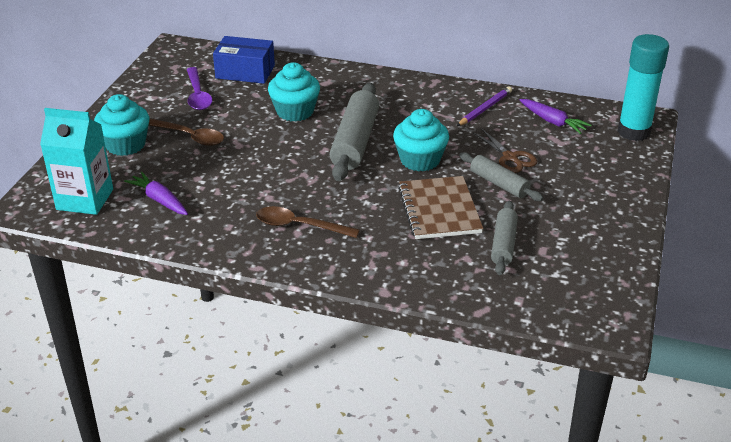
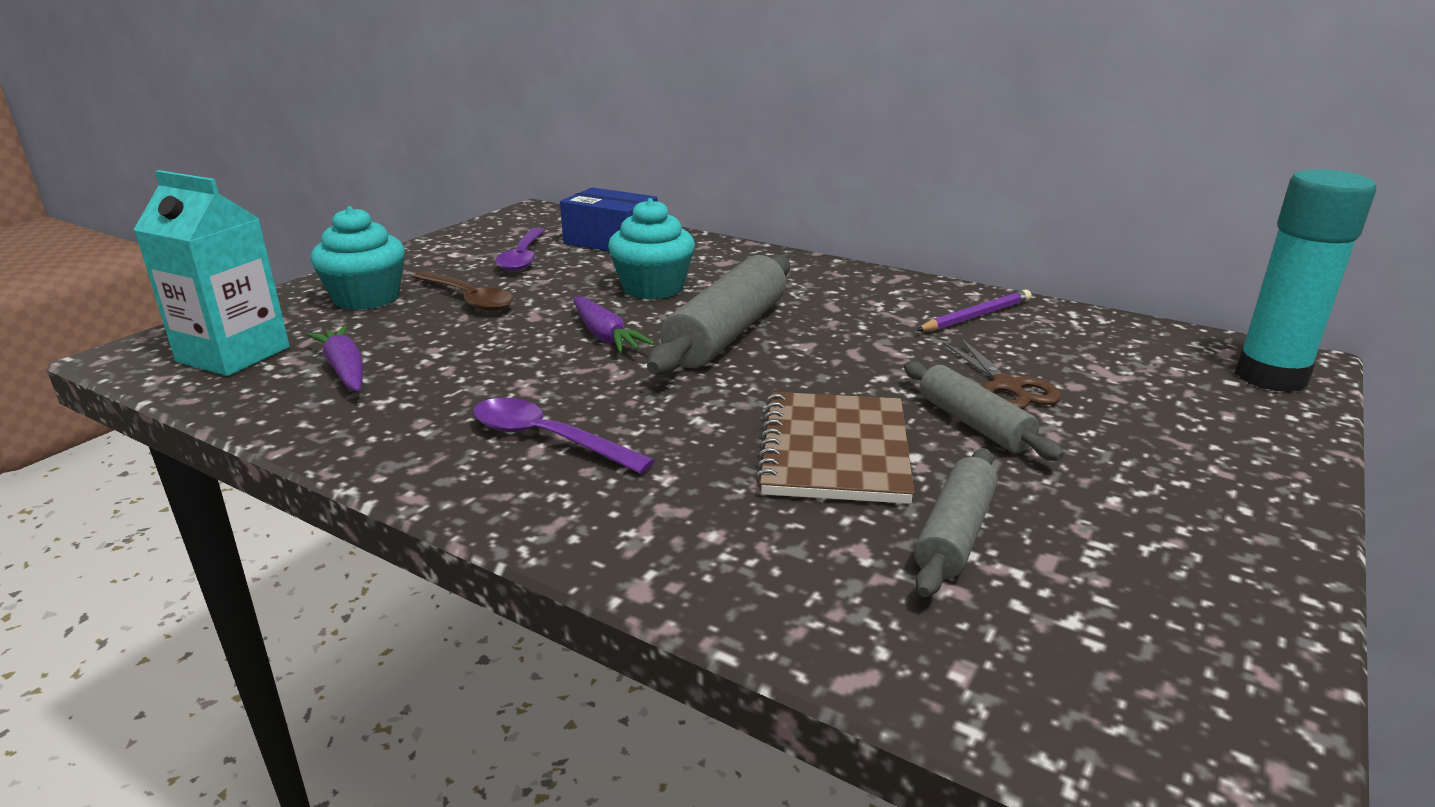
camera: 15 degrees right, 10 degrees down
(299, 226) = (547, 439): brown spoon -> purple spoon
(420, 160) = (830, 370): turquoise cupcake -> none
(552, 122) = (1102, 346): purple carrot -> purple carrot (605, 336)

